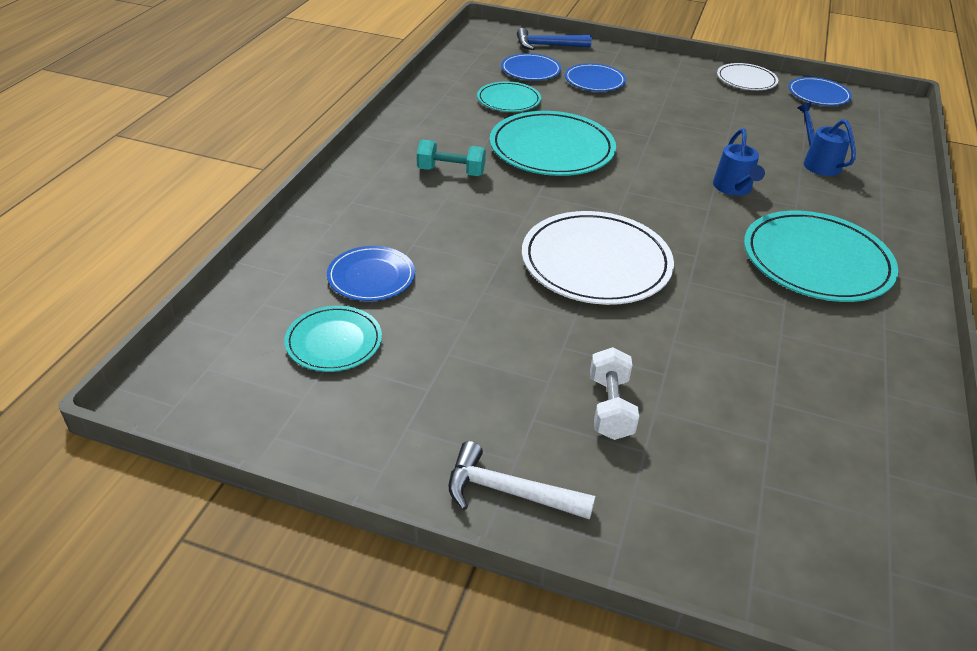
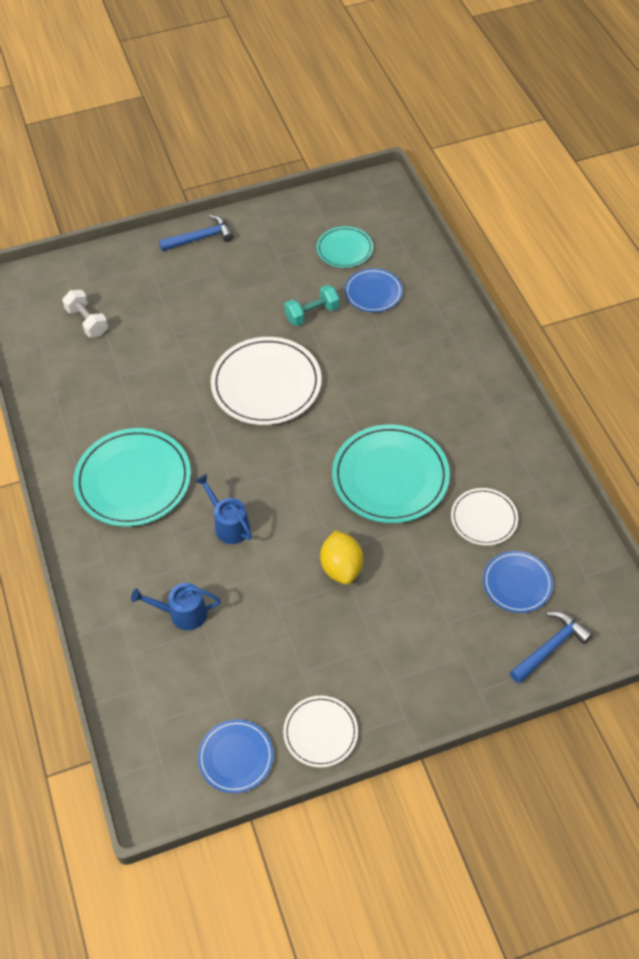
camera: 145 degrees right, 15 degrees up
(451, 172) = (427, 401): turquoise dumbbell -> turquoise dumbbell (312, 314)
(508, 100) = (484, 518): turquoise plate -> white plate
(508, 492) = (201, 238): white hammer -> blue hammer
(594, 80) = (449, 610): blue plate -> none
(610, 407) = (188, 299): white dumbbell -> white dumbbell (87, 321)
(654, 127) = (341, 567): none -> yellow lemon
(818, 163) = (182, 613): blue watering can -> blue watering can turned 150 degrees clockwise

